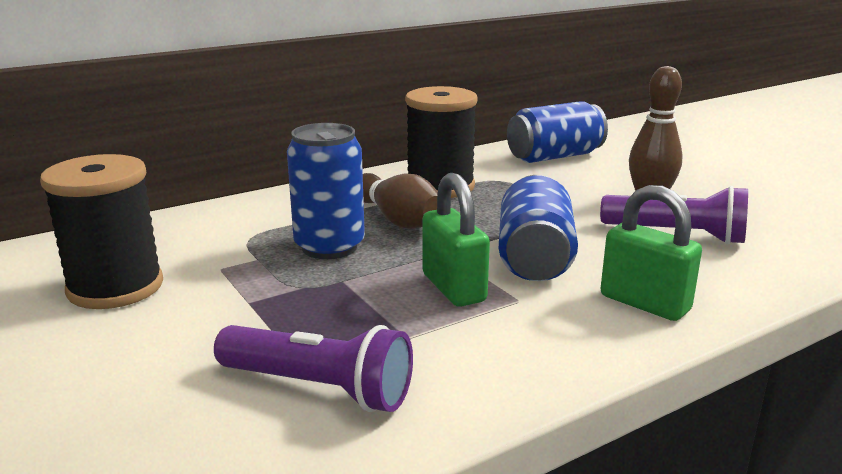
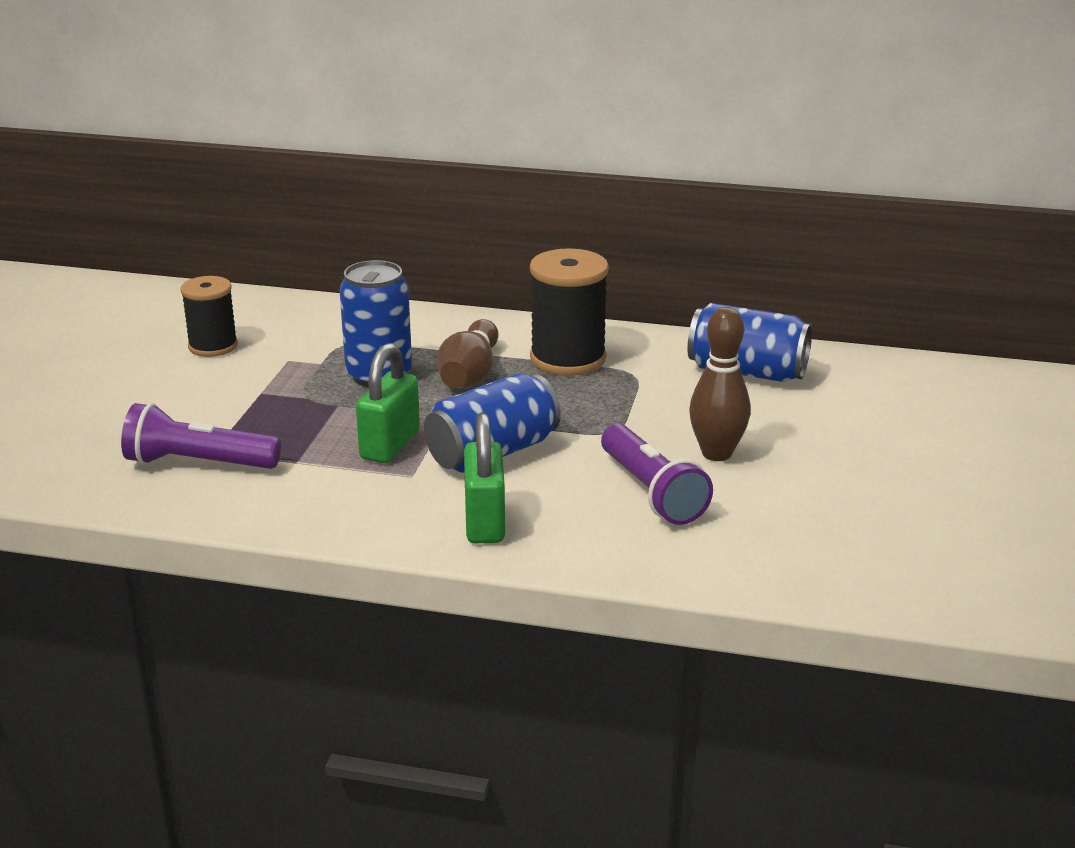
camera: 45 degrees right, 5 degrees up
(115, 287) = (213, 346): black spool -> black spool, size x0.65
(318, 388) = (199, 463): purple flashlight -> purple flashlight turned 120 degrees clockwise

